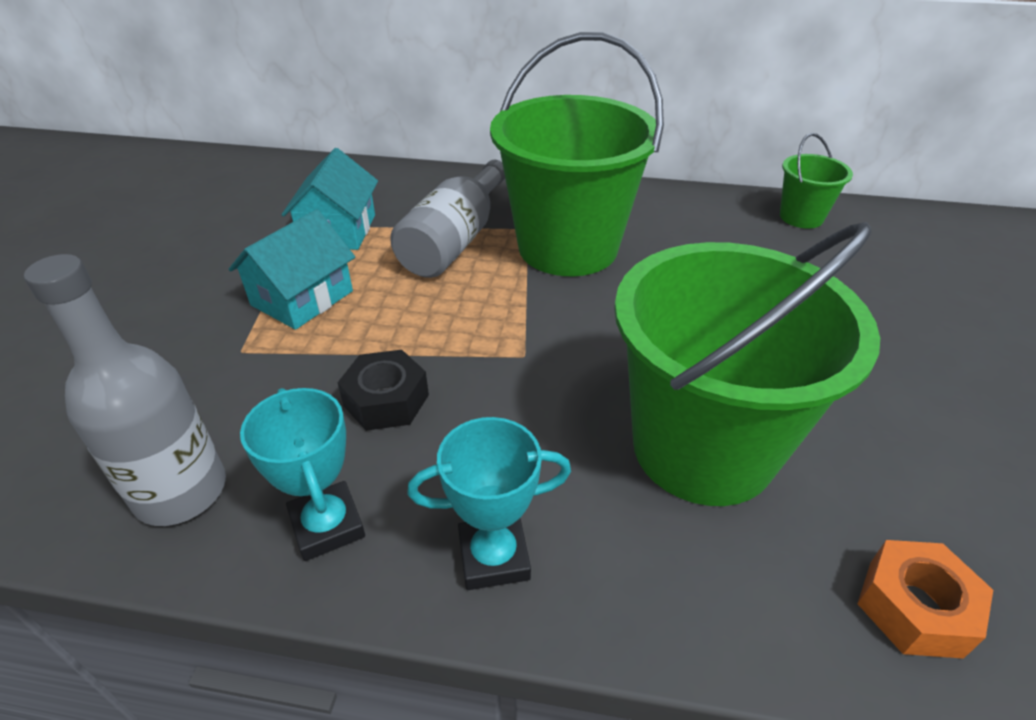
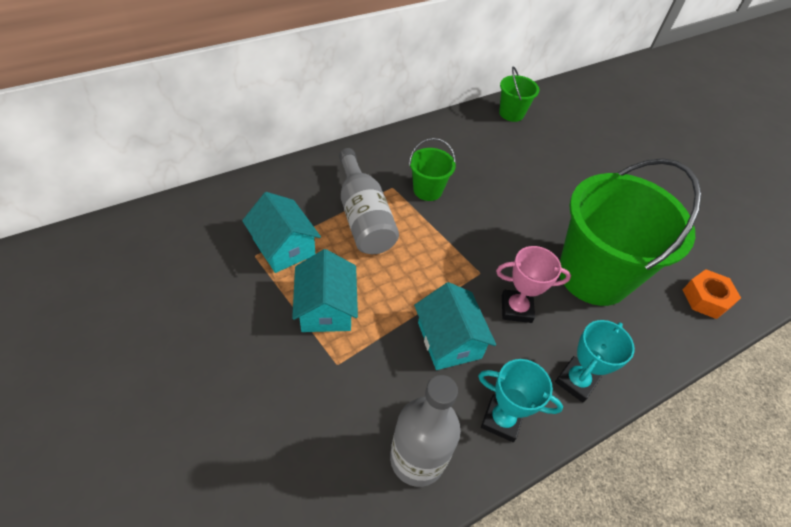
camera: 45 degrees left, 10 degrees up
(386, 400) = (449, 340): black nut -> turquoise house
(521, 418) = (516, 308): none -> pink trophy
(568, 247) = (427, 190): green bucket -> green bucket, size x0.45

